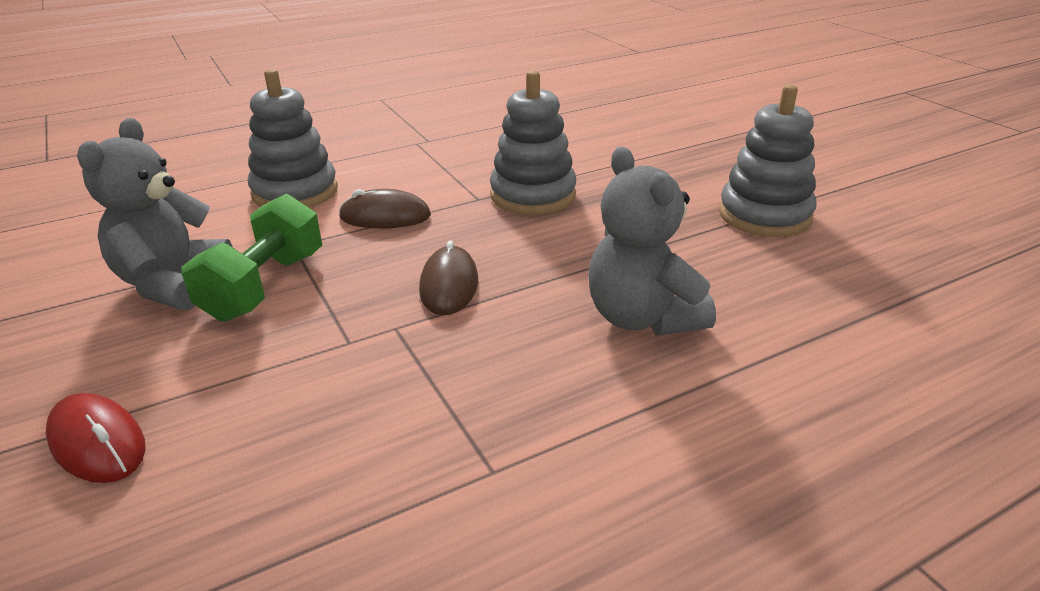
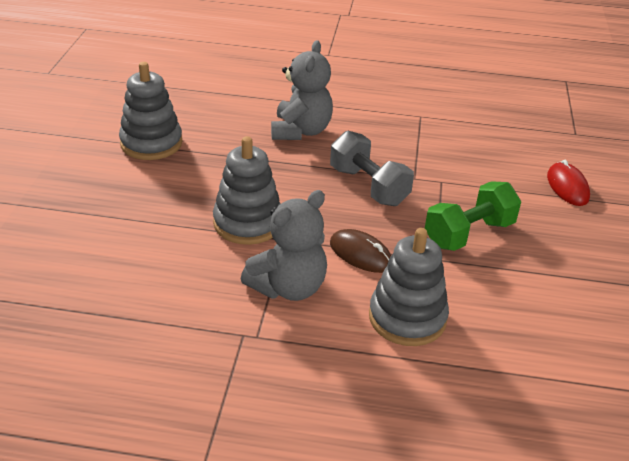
camera: 145 degrees left, 5 degrees up
(173, 283) = (524, 263): grey teddy bear -> grey teddy bear (288, 287)
(449, 285) = (368, 186): brown mouse -> grey dumbbell

